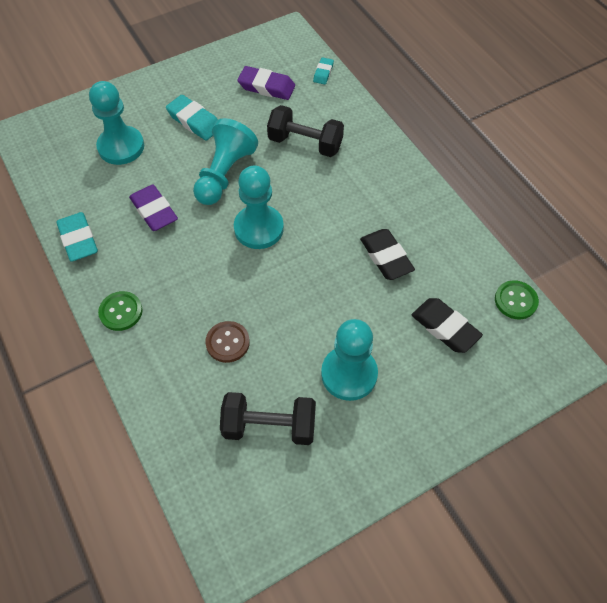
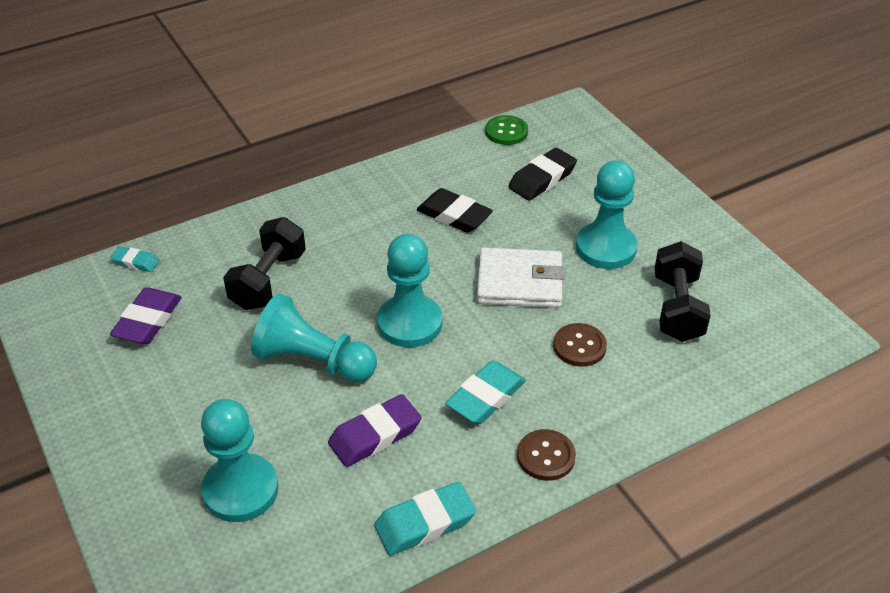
camera: 90 degrees left, 15 degrees down
(121, 312) = (546, 456): green button -> brown button
(194, 121) = (202, 400): turquoise eraser -> turquoise eraser (485, 397)
(303, 303) = (520, 282): none -> white wallet
(386, 257) = (454, 216): black eraser -> black eraser turned 60 degrees clockwise

